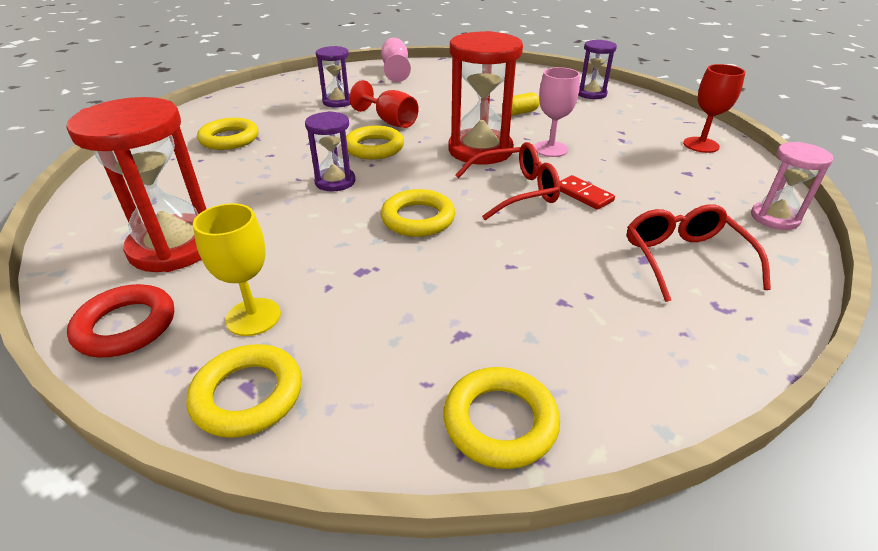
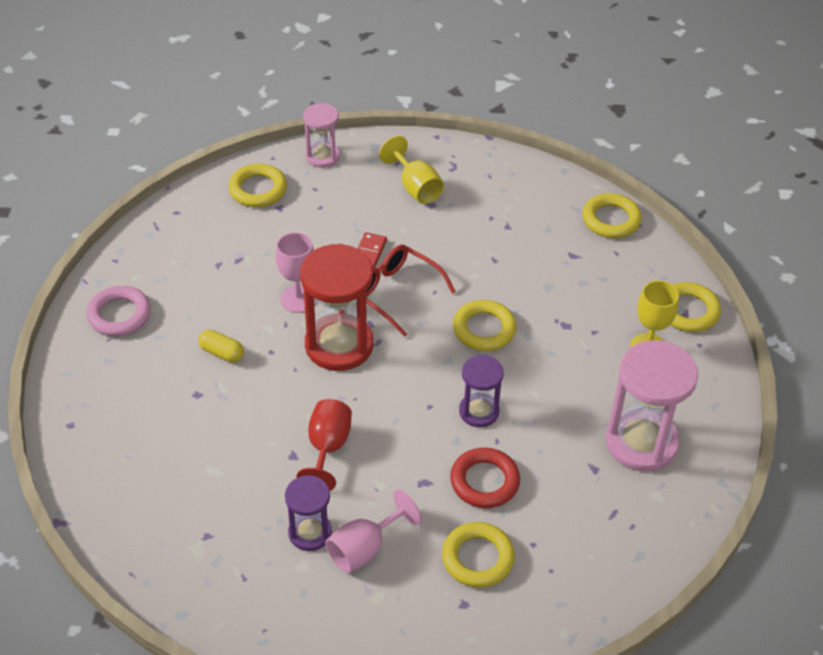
camera: 125 degrees left, 10 degrees up
(126, 326) = (711, 398): red ring -> red ring (484, 481)
(174, 247) = (641, 442): red hourglass -> pink hourglass
(374, 148) = (397, 424): yellow ring -> yellow ring (258, 189)
(395, 70) = (152, 545): pink goblet -> pink goblet (364, 548)
(591, 94) = (119, 315): purple hourglass -> pink ring
(684, 259) = (415, 187): red glasses -> yellow goblet
(701, 145) = (212, 209): red goblet -> none

